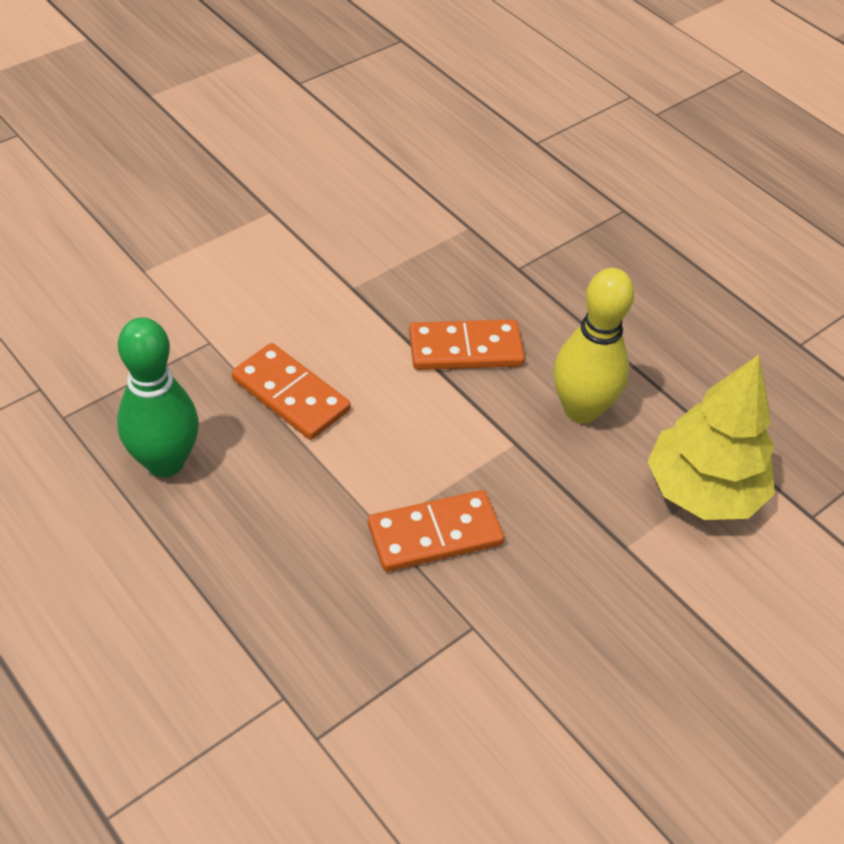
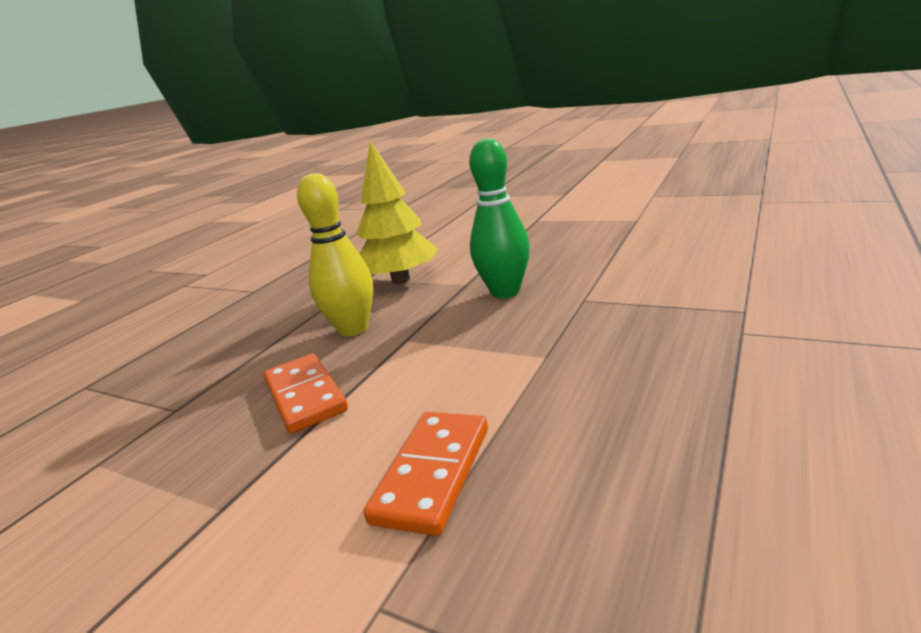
camera: 105 degrees left, 25 degrees down
(165, 462) = (624, 524): green bowling pin -> green bowling pin (505, 292)
(435, 535) = (526, 335): orange domino -> none

